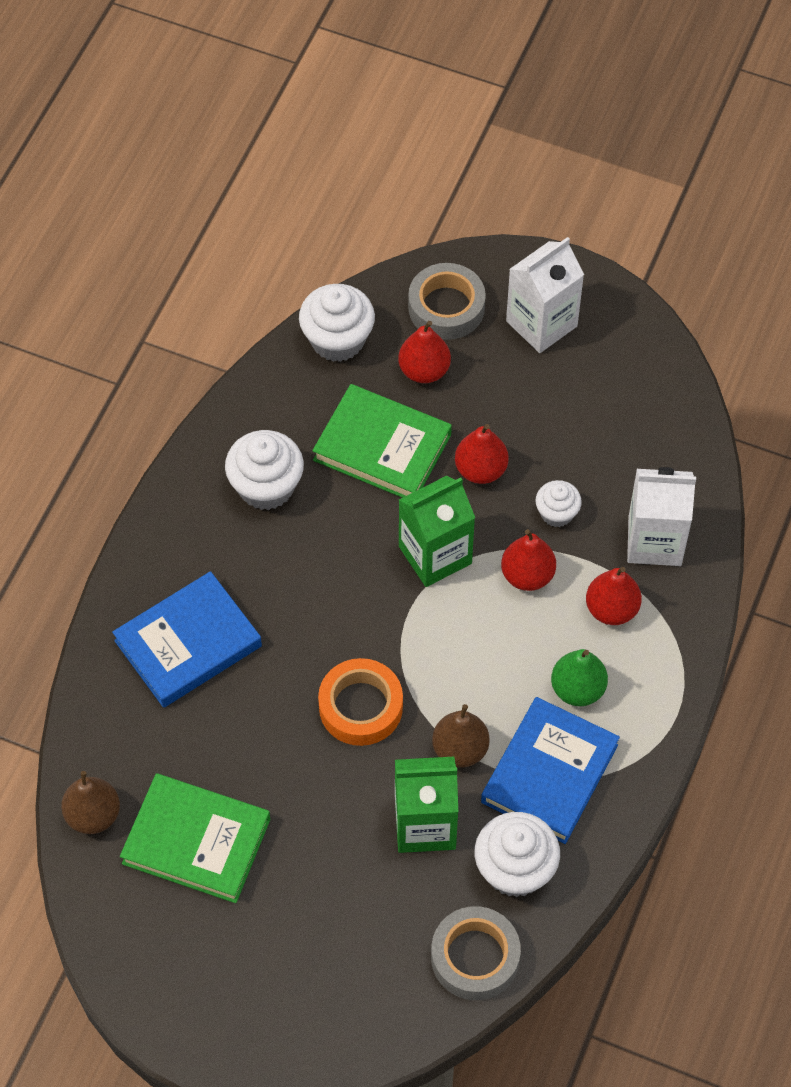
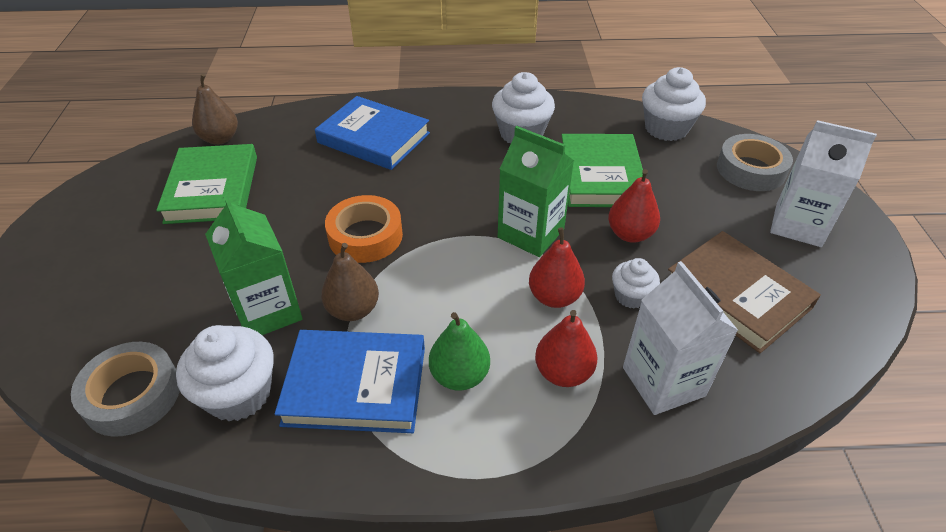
camera: 65 degrees right, 15 degrees down
(424, 370) = (686, 175): red pear -> none
(596, 430) = (737, 295): none -> brown book

